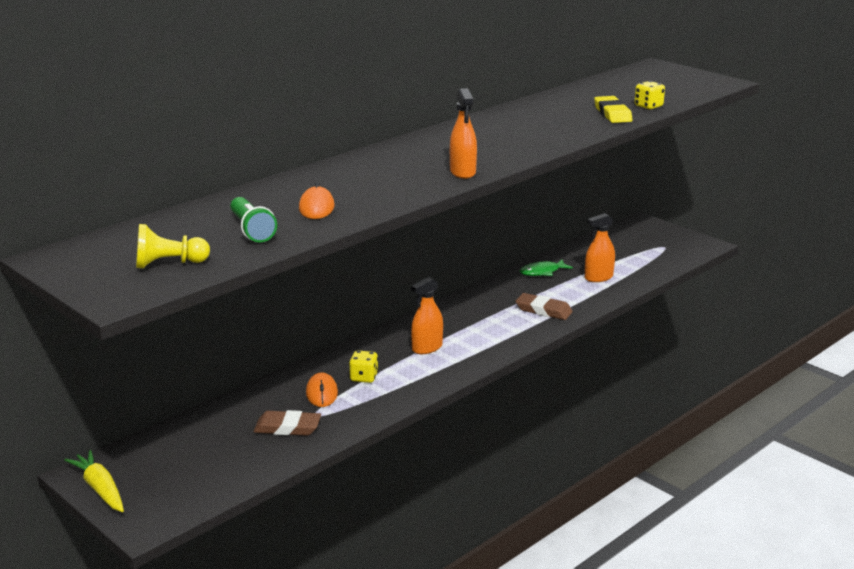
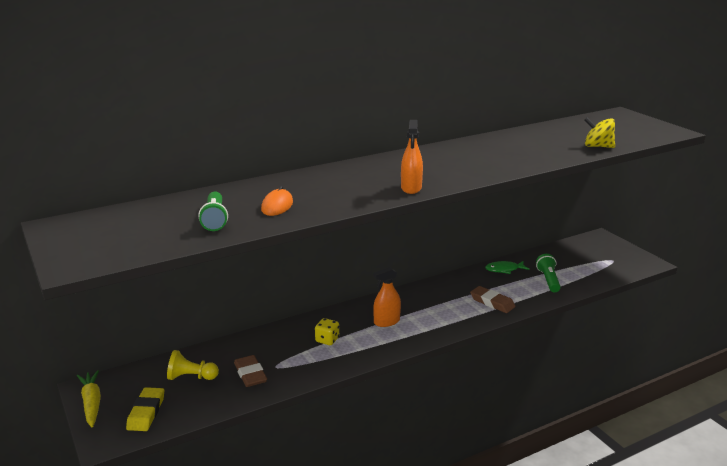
camera: 15 degrees right, 0 degrees up
(168, 264) = (133, 241): yellow pawn -> yellow pawn (191, 377)
(287, 428) = (250, 374): brown eraser -> brown eraser turned 45 degrees clockwise
(321, 393) = (289, 348): orange mouse -> none
(598, 277) = (548, 280): orange spray bottle -> green flashlight
(612, 113) = (564, 150): yellow eraser -> yellow eraser (146, 412)
(648, 106) = (597, 146): yellow dice -> yellow spinning top

